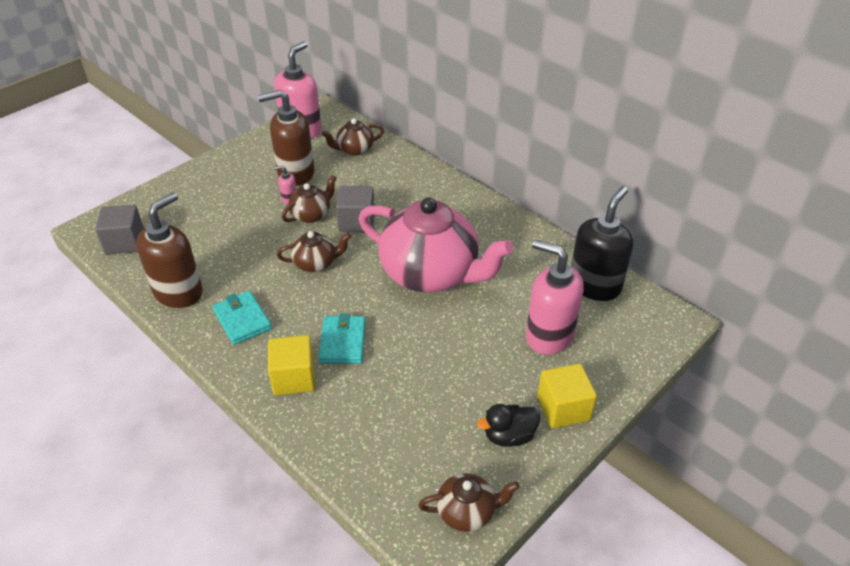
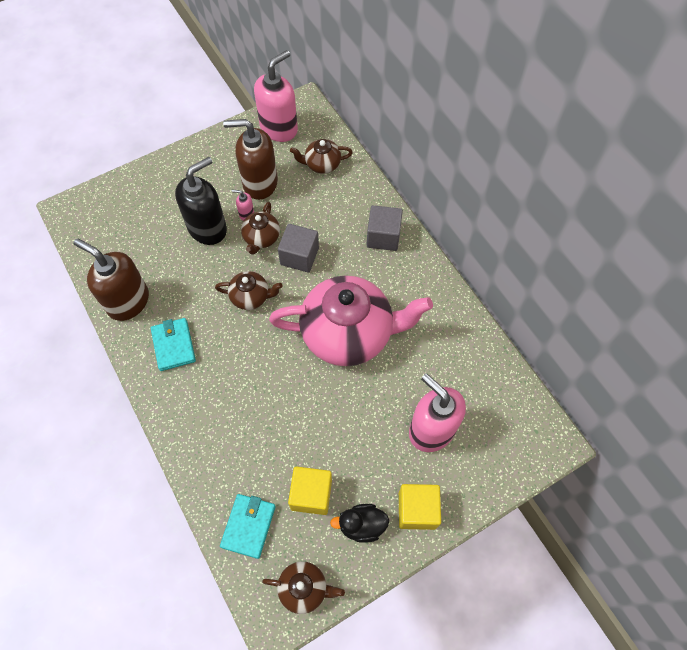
camera: 15 degrees right, 20 degrees up
(125, 242) = (94, 233): grey cube -> grey cube (383, 236)
(179, 292) = (128, 301): brown soap dispenser -> brown soap dispenser turned 105 degrees counterclockwise
(294, 378) = (201, 418): yellow cube -> yellow cube (311, 494)
(311, 214) = (261, 238): brown teapot -> brown teapot turned 135 degrees clockwise
(343, 342) = (251, 391): turquoise wallet -> turquoise wallet (248, 526)
(431, 274) = (348, 333): pink teapot -> pink teapot turned 45 degrees counterclockwise
(594, 285) = (493, 384): black soap dispenser -> black soap dispenser (208, 228)

